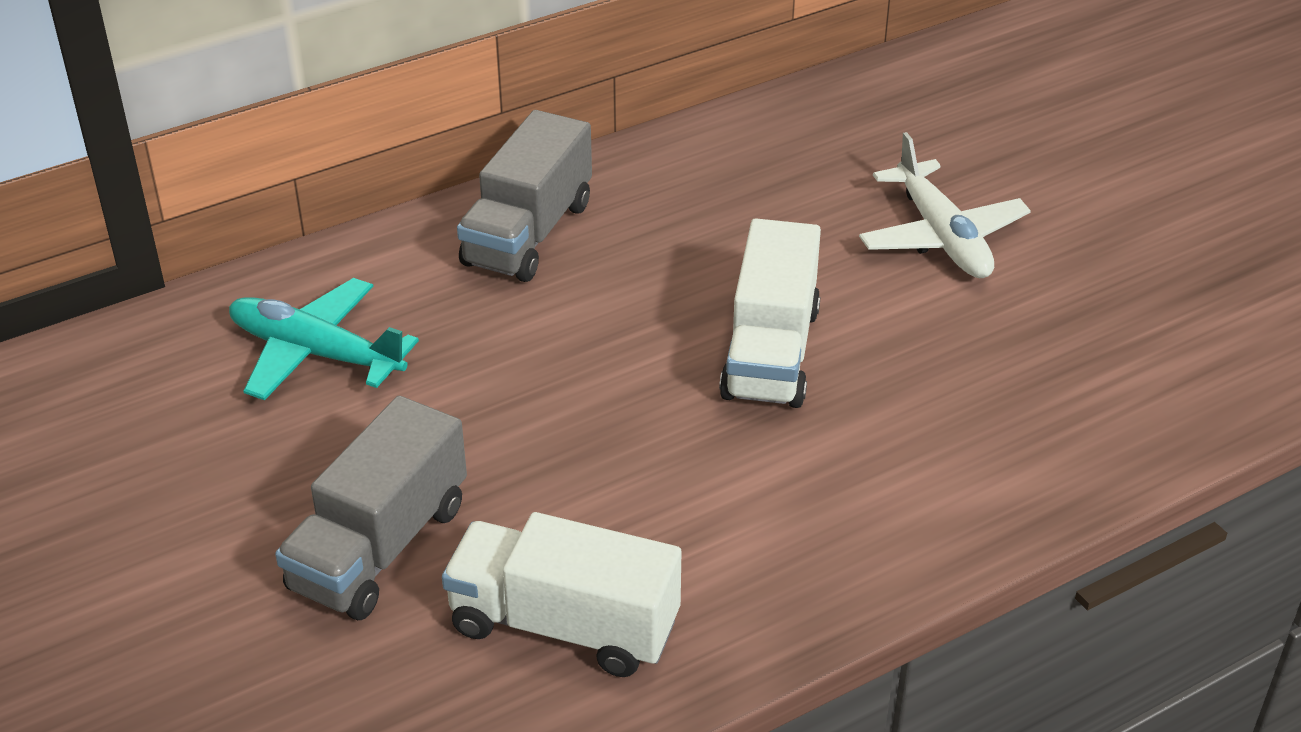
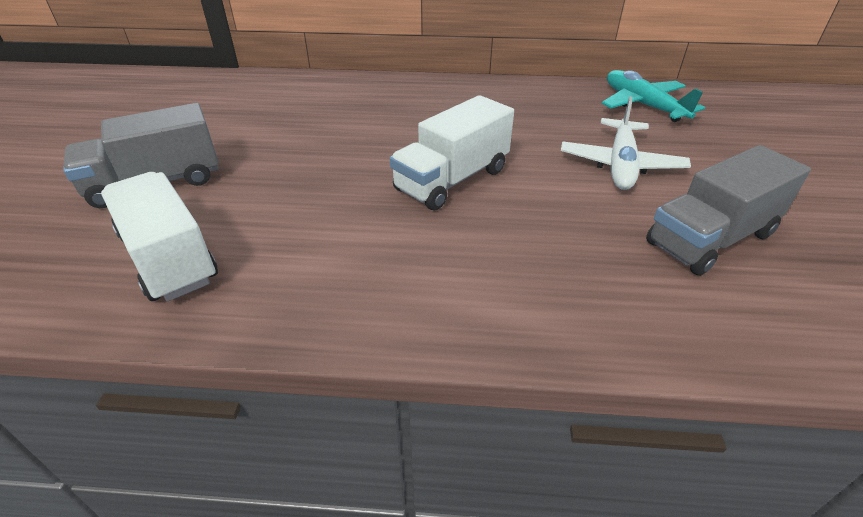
camera: 35 degrees right, 0 degrees up
(316, 353) = (251, 105): turquoise plane -> turquoise plane (642, 105)
(528, 234) = (399, 95): grey truck -> grey truck (711, 239)

